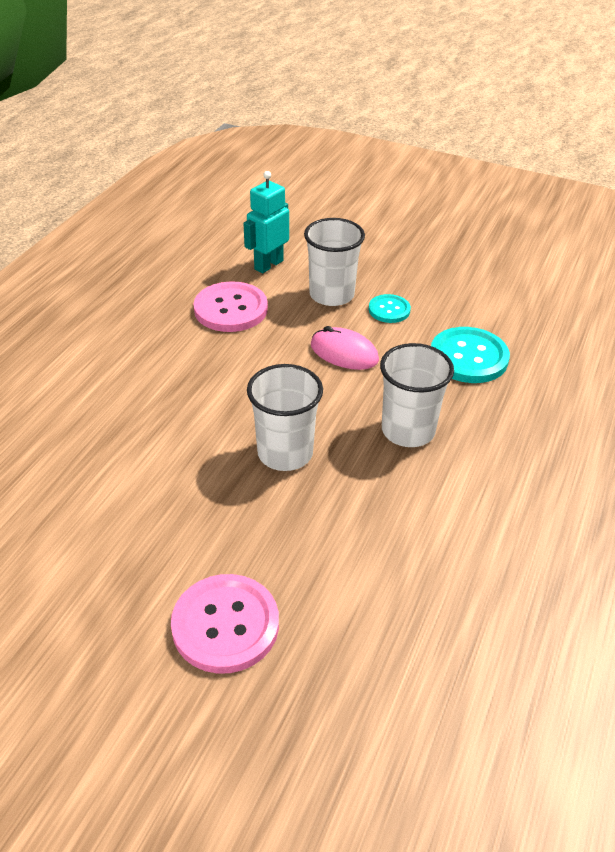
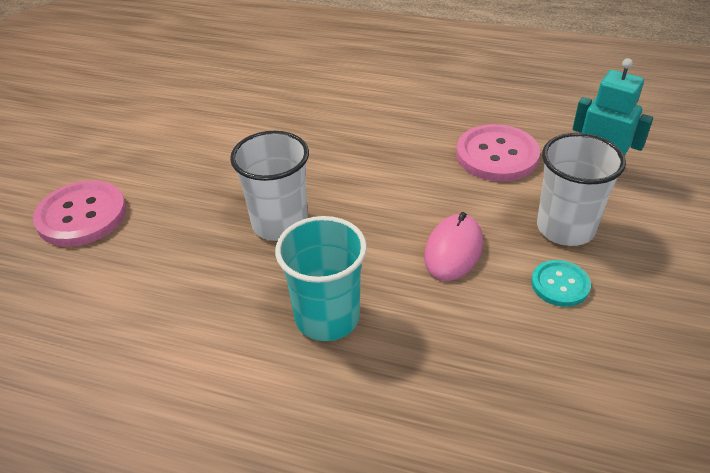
camera: 85 degrees right, 0 degrees up
(408, 430) = (327, 317): white cup -> turquoise cup
(468, 357) = (488, 376): turquoise button -> none

